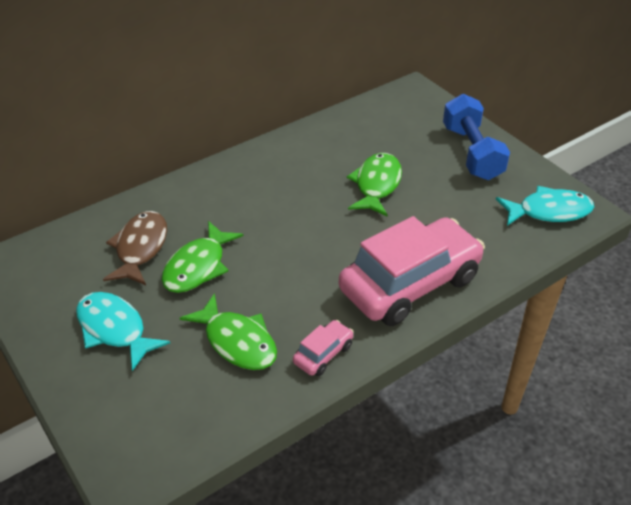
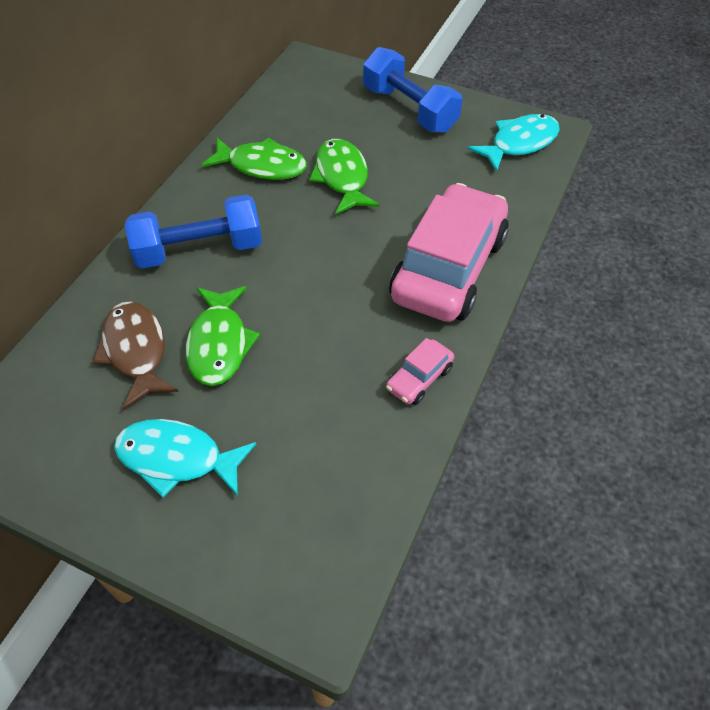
camera: 30 degrees left, 10 degrees up
(232, 197) = (199, 250): none -> blue dumbbell
(237, 341) = (324, 407): green fish -> green fish (262, 166)
(323, 354) = (419, 378): pink car -> pink car turned 150 degrees counterclockwise

